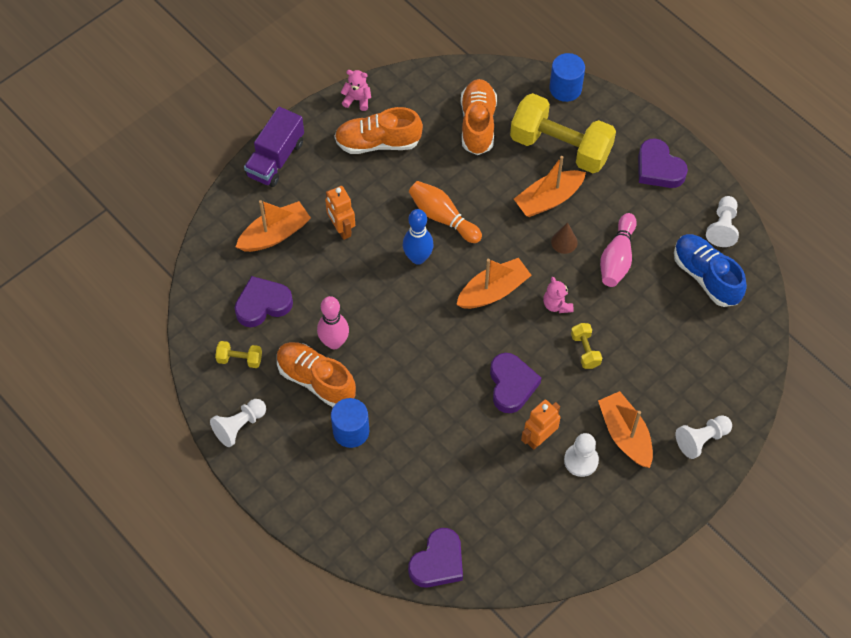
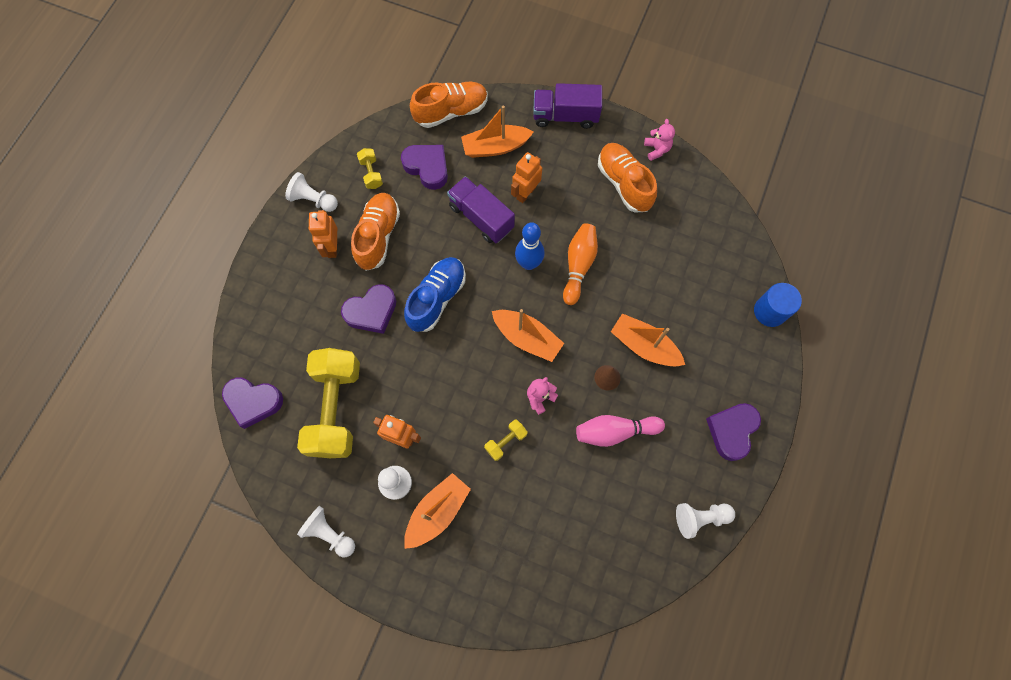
camera: 65 degrees right, 10 degrees up
(275, 234) = (495, 147): orange boat -> orange boat turned 135 degrees clockwise
(304, 428) = (332, 247): none -> orange robot
(334, 342) = (418, 234): pink bowling pin -> none
(346, 278) = (481, 217): none -> purple truck
(351, 431) = (343, 283): blue cylinder -> none
(478, 124) = (688, 254): orange shoe -> orange shoe (451, 112)
(511, 385) = (442, 392): purple heart -> purple heart (371, 311)
(560, 147) = (704, 333): yellow dumbbell -> yellow dumbbell (336, 408)
(701, 439) = (463, 586): white pawn -> white pawn (329, 533)
(706, 276) = (638, 523): blue shoe -> blue shoe (437, 298)

